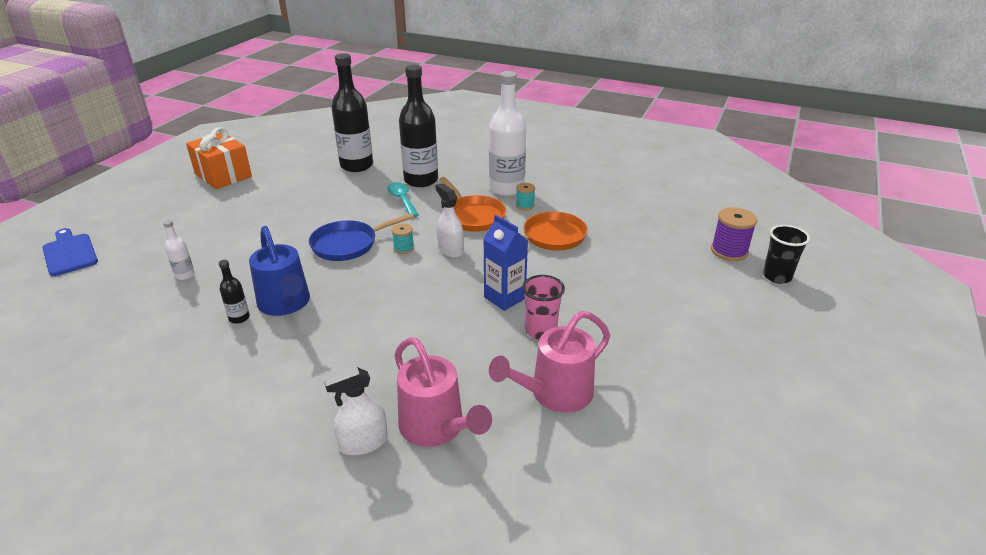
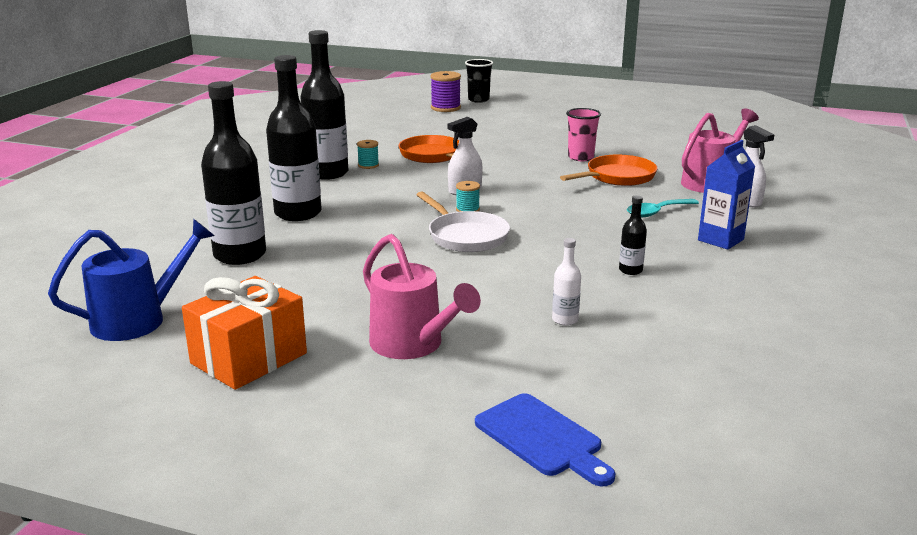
camera: 95 degrees left, 10 degrees down
(69, 253) = (542, 438): blue cutting board -> blue cutting board turned 90 degrees counterclockwise
(286, 304) = (594, 251): blue watering can -> blue watering can (139, 320)
(349, 244) = (465, 236): blue pan -> white pan
(402, 200) = (352, 219): turquoise spoon -> turquoise spoon (657, 212)
(473, 216) = (393, 185): orange pan -> orange pan (617, 177)
(504, 298) = (540, 169): blue carton -> blue carton (720, 240)
(506, 189) = (327, 173): white bottle -> black bottle
(554, 394) = (650, 153): pink watering can -> pink watering can (413, 345)

